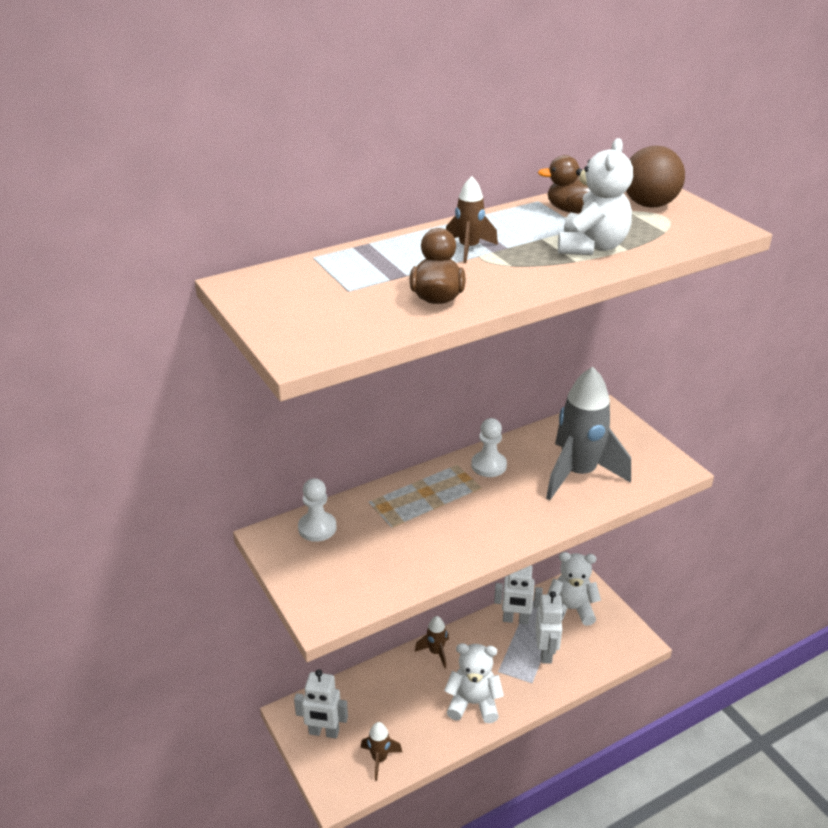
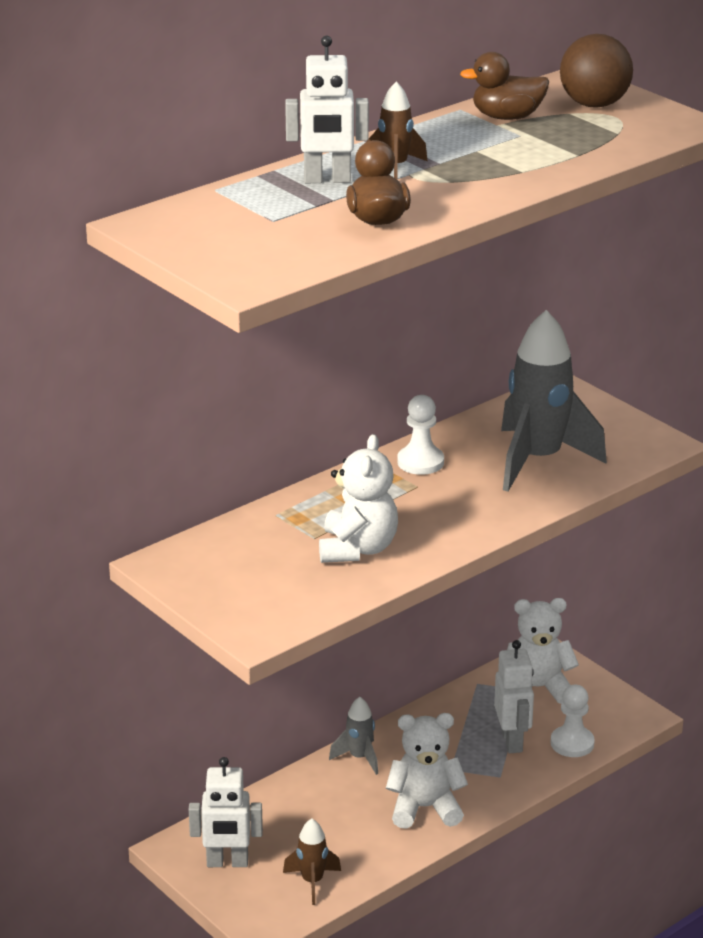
camera: 10 degrees left, 5 degrees down
(317, 528) = (218, 548): white pawn -> white pawn (572, 743)
(436, 652) = (359, 758): brown rocket -> grey rocket
(515, 620) = (462, 709): white robot -> white robot (327, 180)
(591, 247) = (537, 155): white teddy bear -> white teddy bear (357, 549)

